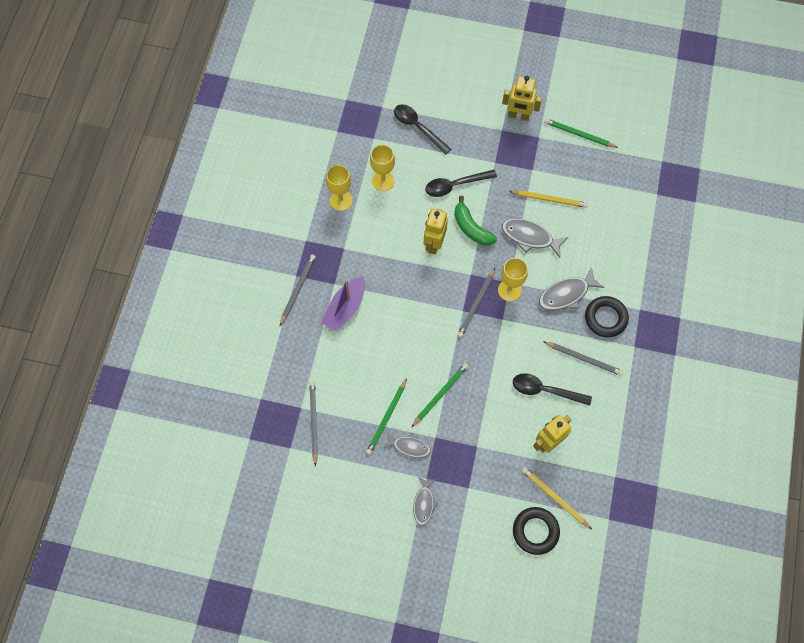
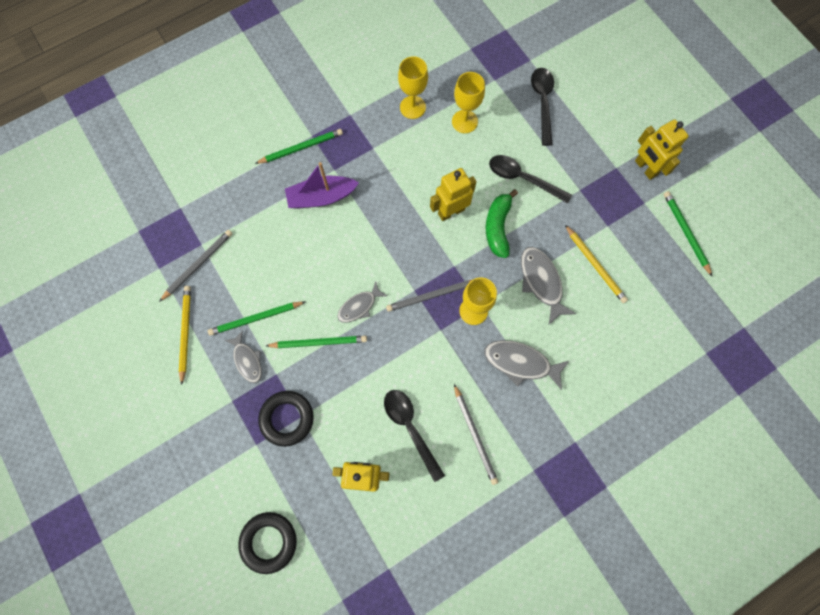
camera: 45 degrees right, 5 degrees up
(297, 289) = (301, 147): grey pencil -> green pencil
(424, 503) = (207, 420): grey fish -> grey fish (359, 306)
(554, 498) = (316, 530): yellow pencil -> yellow pencil (185, 333)
(605, 318) = (534, 418): black ring -> black ring (287, 418)

